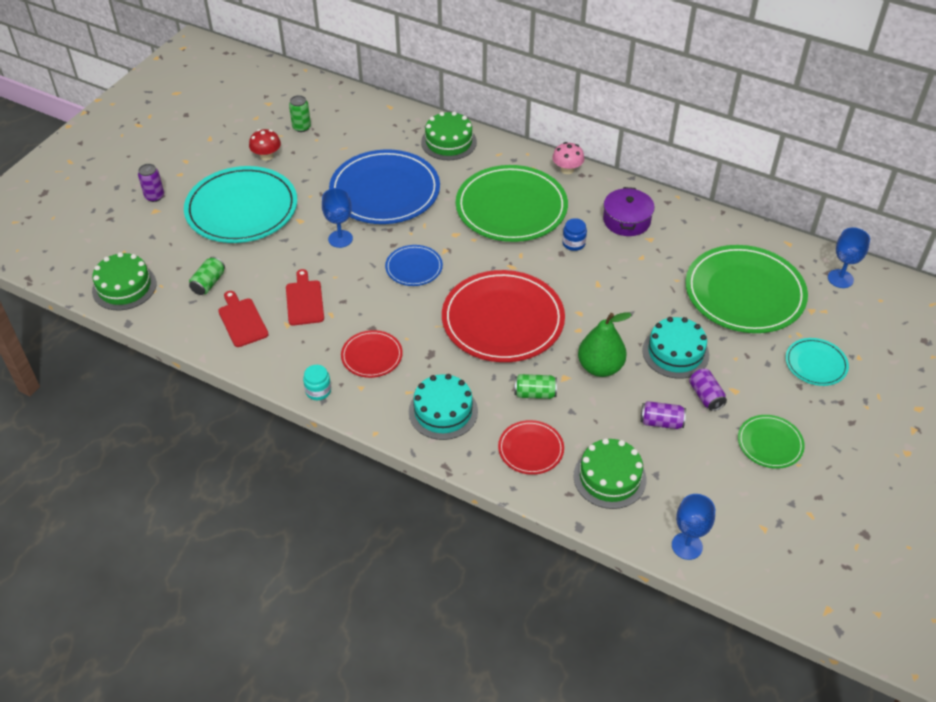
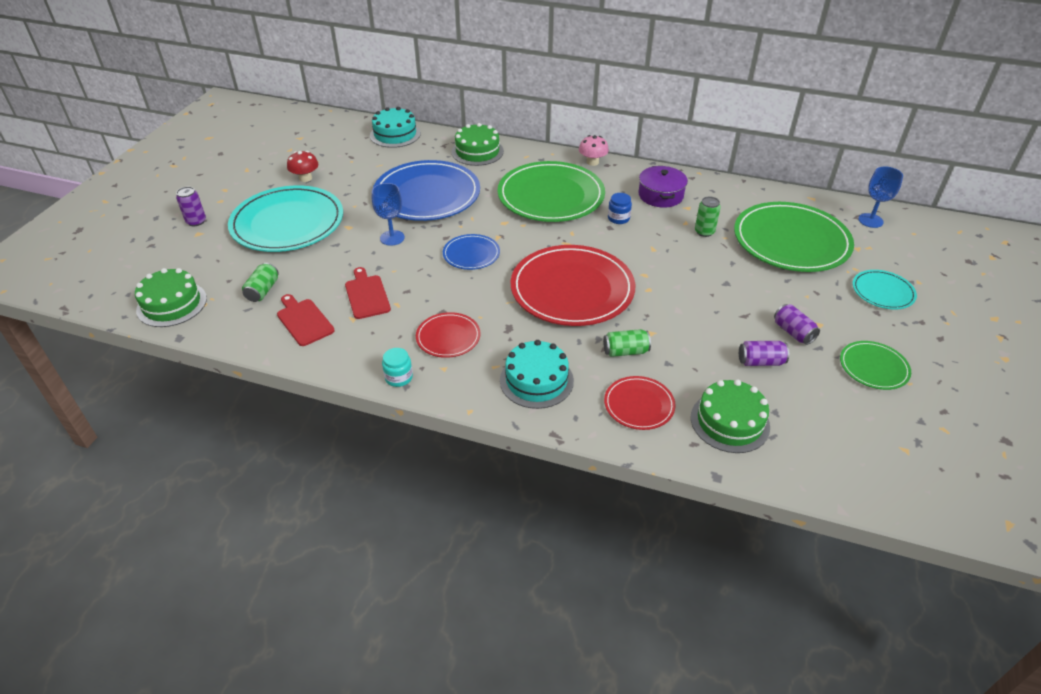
camera: 10 degrees left, 5 degrees down
(301, 127) = (335, 153): green can -> green can (704, 232)
(600, 367) = (681, 319): green pear -> none
(675, 352) = (749, 298): turquoise cake -> turquoise cake (395, 134)
(687, 546) = (836, 479): blue goblet -> none

